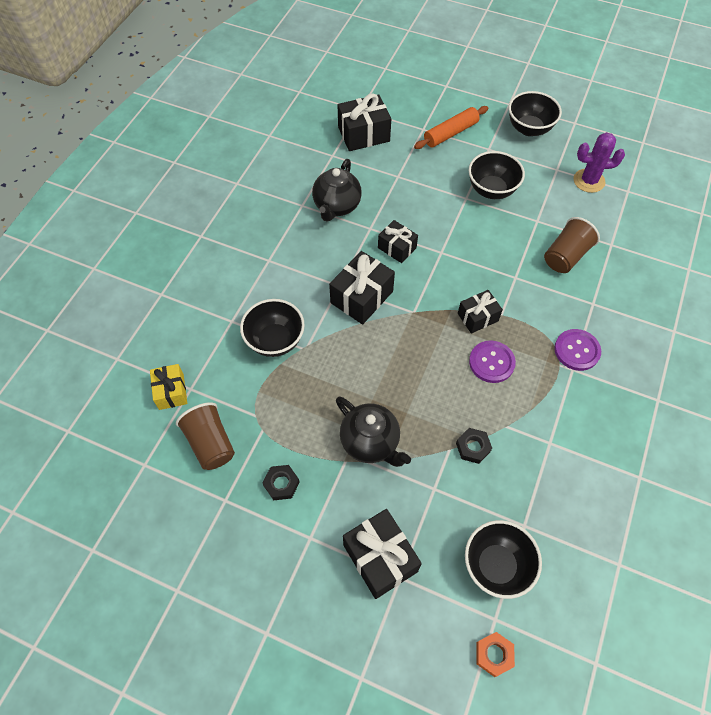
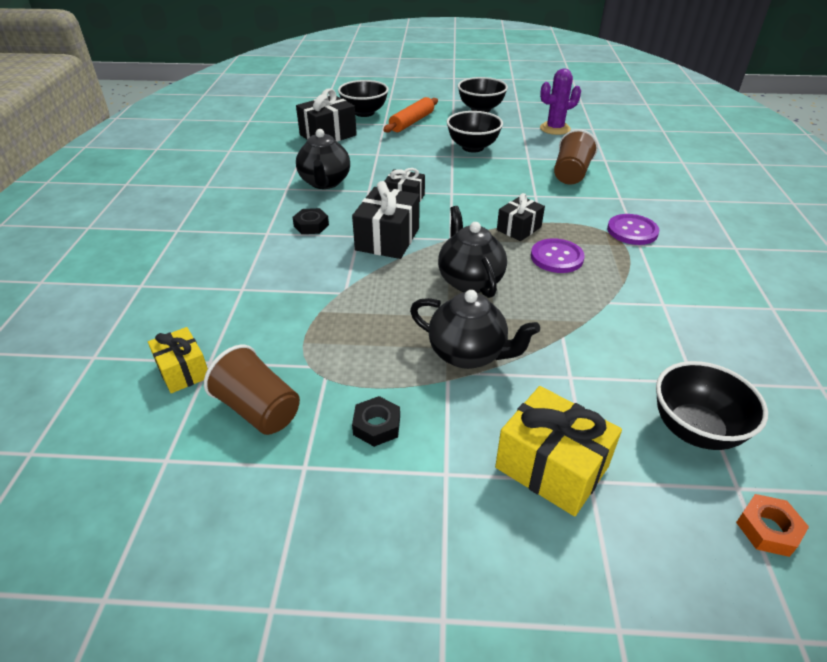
camera: 20 degrees left, 20 degrees down
(275, 340) = (304, 293): black bowl -> black bowl (364, 113)
(380, 558) = (551, 467): black gift -> yellow gift
(406, 367) = (470, 281): none -> black teapot
(473, 447) = (587, 328): black nut -> black nut (311, 225)

